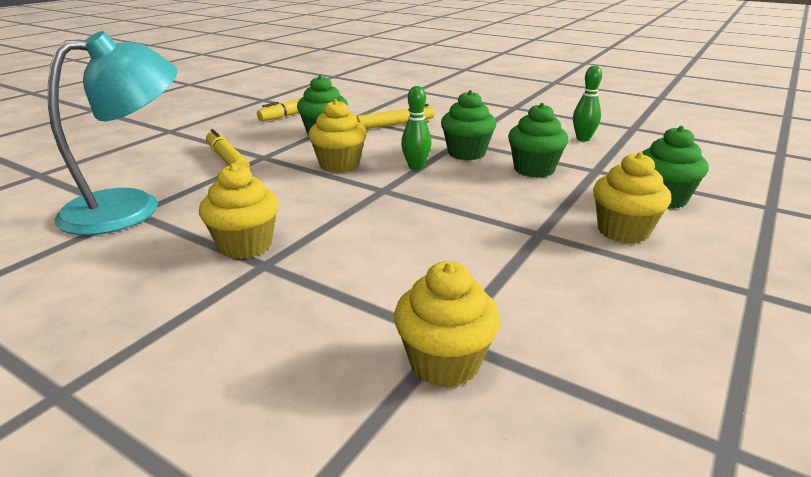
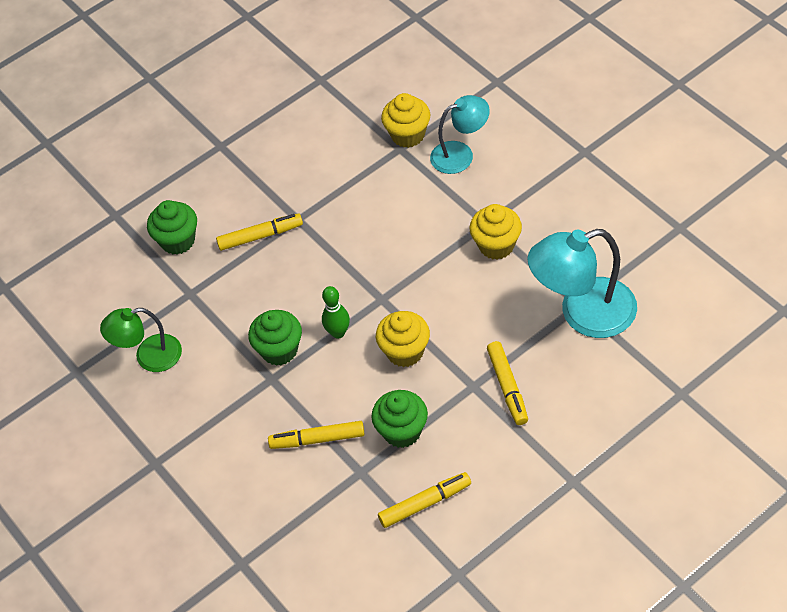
camera: 155 degrees left, 25 degrees up
(326, 346) = (460, 154): none -> turquoise lamp
(534, 169) = (240, 305): green cupcake -> none
(570, 214) = (260, 236): none -> yellow marker
(583, 139) = (149, 356): green bowling pin -> green lamp
(623, 231) = (241, 210): yellow cupcake -> none

